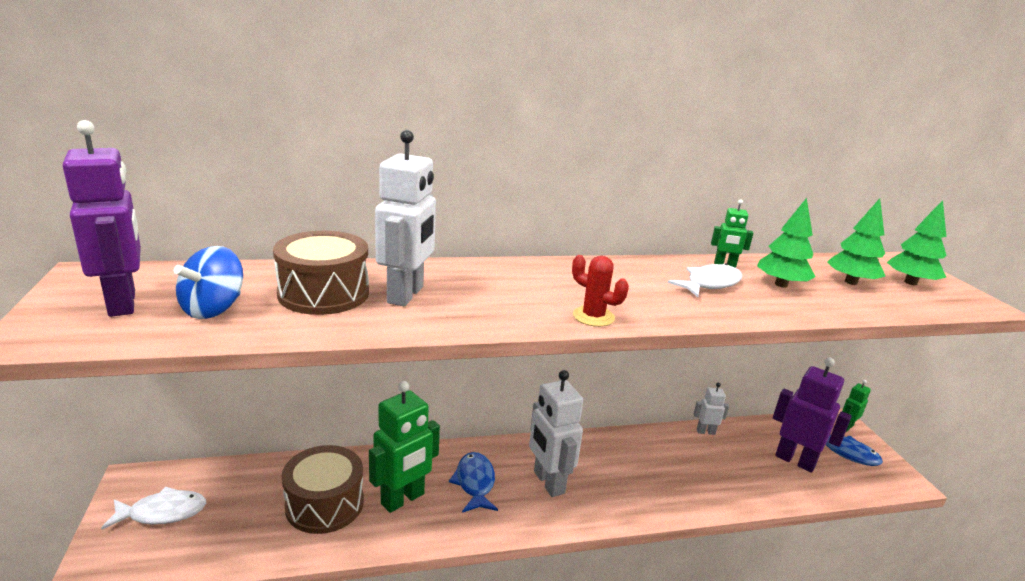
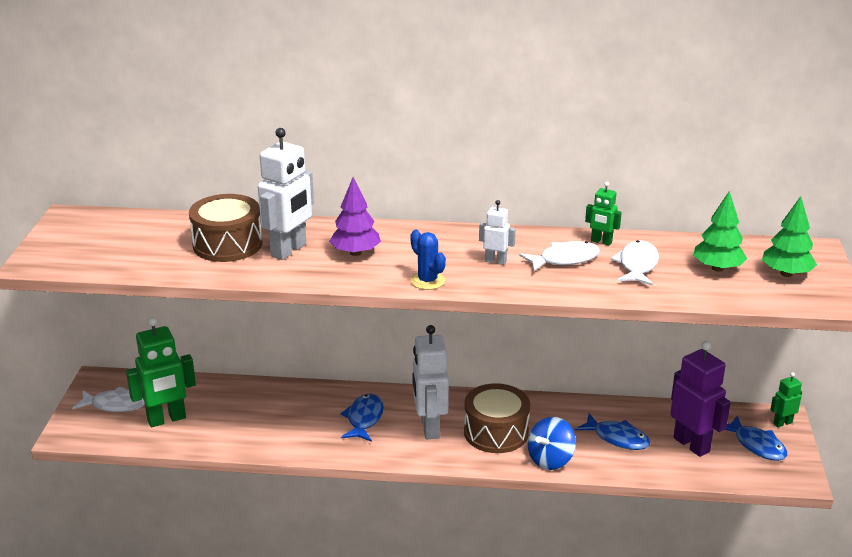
camera: 20 degrees right, 5 degrees up
(123, 303) = (90, 242): purple robot -> none
(213, 309) = (147, 251): blue spinning top -> blue spinning top (550, 459)
(324, 504) = (235, 417): brown drum -> brown drum (496, 432)
(403, 499) = (298, 422): green robot -> green robot (167, 419)
(487, 292) = (355, 253): none -> purple tree
(593, 317) = (427, 281): red cactus -> blue cactus
(705, 432) = (616, 407): white robot -> white robot (495, 261)
(729, 464) = (617, 438): none -> blue fish
(781, 284) = (637, 265): green tree -> white fish

